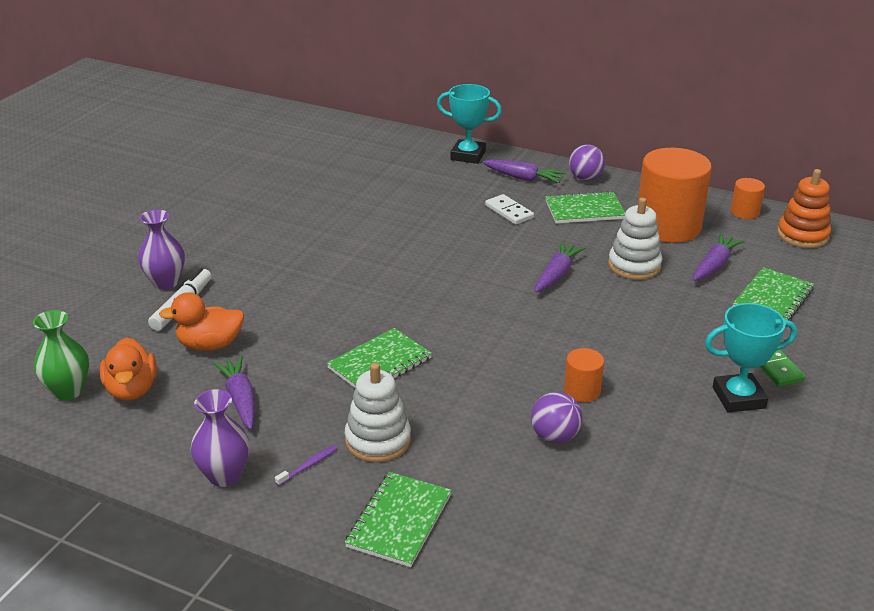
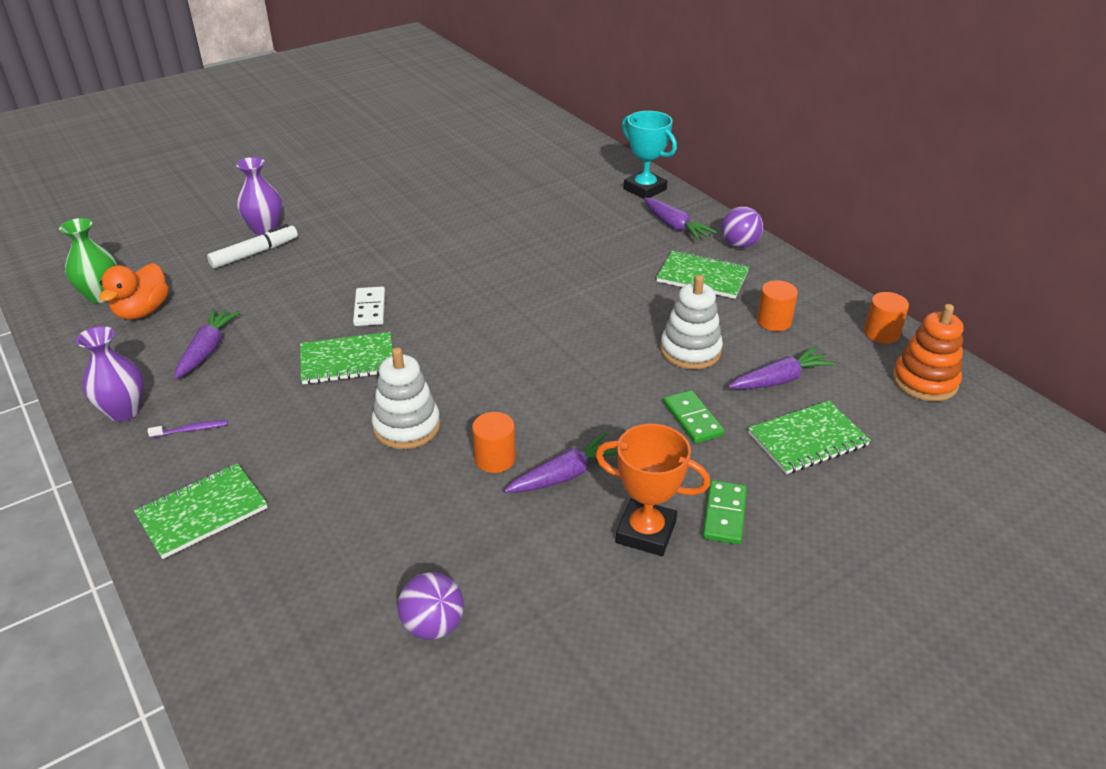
camera: 30 degrees right, 5 degrees up
(210, 345) = (237, 294): orange duck -> none
(378, 440) = (268, 431): white stacking toy -> white stacking toy (407, 426)
(509, 212) = (623, 256): white domino -> white domino (369, 309)
(555, 436) = (419, 493): purple ball -> purple ball (433, 625)
(557, 274) = (601, 333): purple carrot -> purple carrot (566, 475)
(668, 226) = (774, 321): orange cylinder -> orange cylinder, size x0.45
(687, 312) = (692, 419): none -> green domino
(738, 398) = (646, 532): turquoise trophy -> orange trophy

